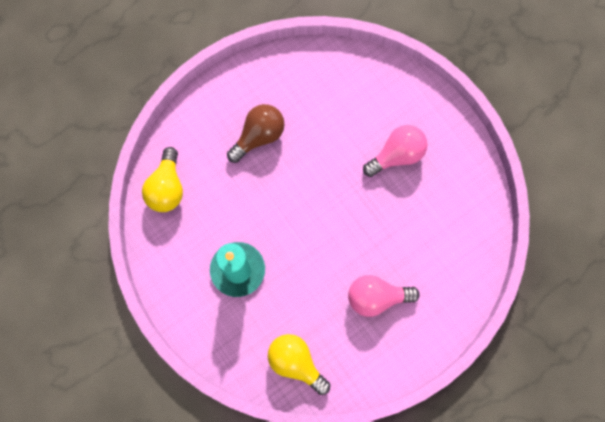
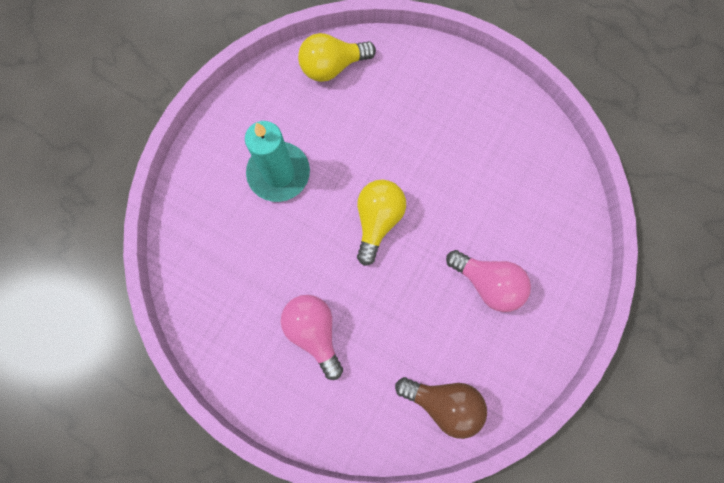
camera: 65 degrees right, 0 degrees up
(259, 136) = (432, 129): brown light bulb -> brown light bulb (443, 403)
(296, 362) = (206, 277): yellow light bulb -> yellow light bulb (377, 221)

